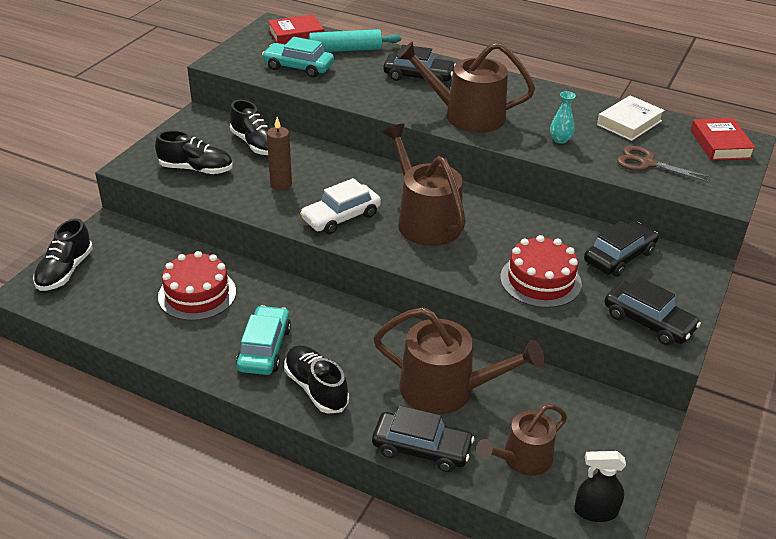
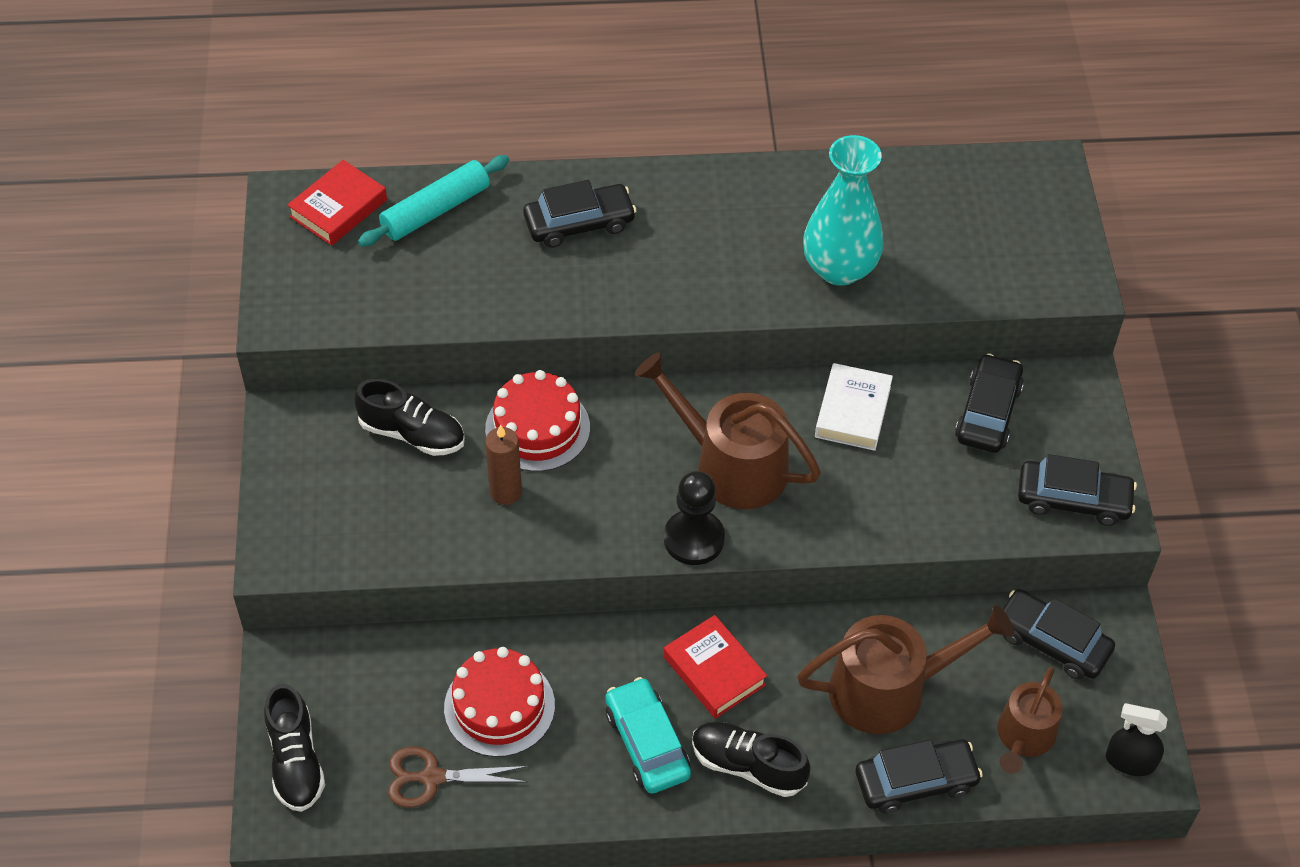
camera: 30 degrees left, 15 degrees up
(196, 169) = (370, 520): black shoe -> none
(298, 67) = (400, 280): turquoise car -> none
(341, 217) = (626, 511): white car -> none
(369, 244) = (694, 539): none -> black pawn
(467, 115) = (696, 276): brown watering can -> none
(540, 280) = (925, 496): red cake -> red cake (537, 428)
(560, 140) = (839, 268): turquoise vase -> turquoise vase, size x2.30
(586, 413) = (1052, 642): none -> black car
(595, 511) = (1129, 761): black spray bottle -> black spray bottle turned 45 degrees clockwise
(629, 123) = (901, 195): white book -> white book (852, 412)
(647, 163) = (964, 264): brown scissors -> brown scissors (432, 777)
(720, 144) = (1026, 187): red book -> red book (714, 671)

